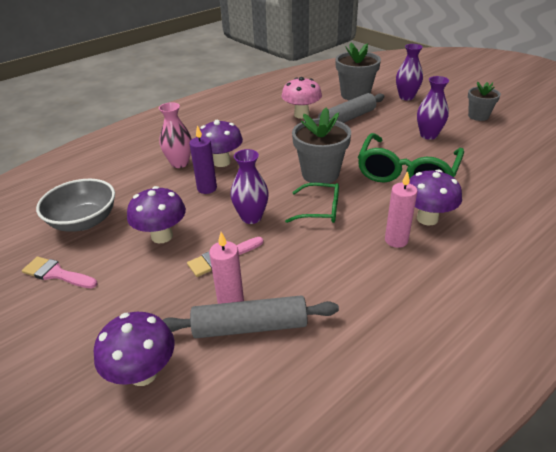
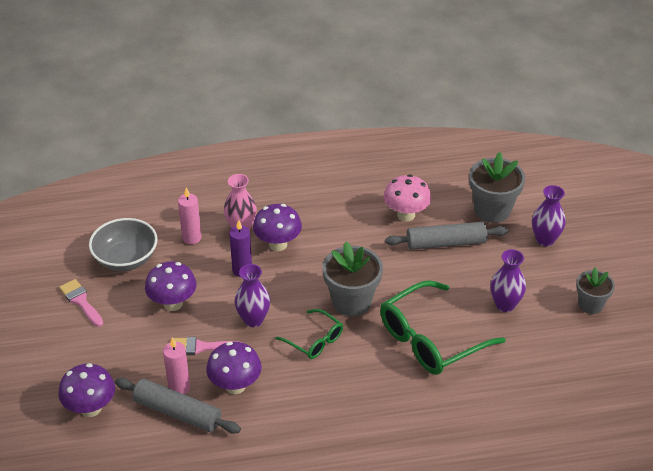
camera: 30 degrees right, 5 degrees up
(396, 240) = (346, 401): pink candle -> pink candle (192, 238)
(427, 218) = (394, 395): purple mushroom -> purple mushroom (235, 386)

